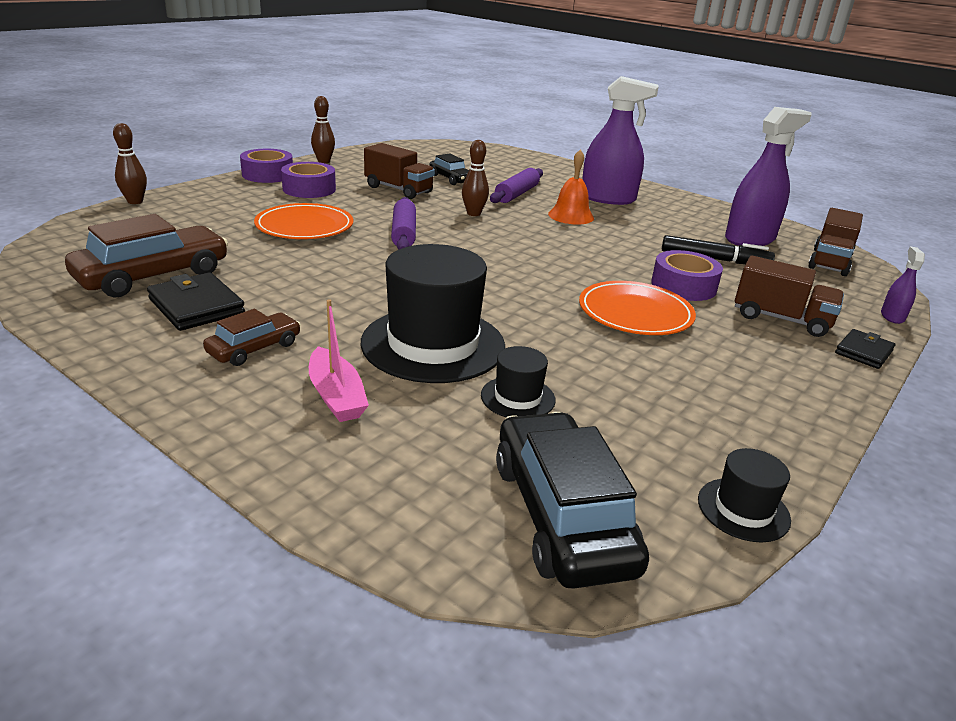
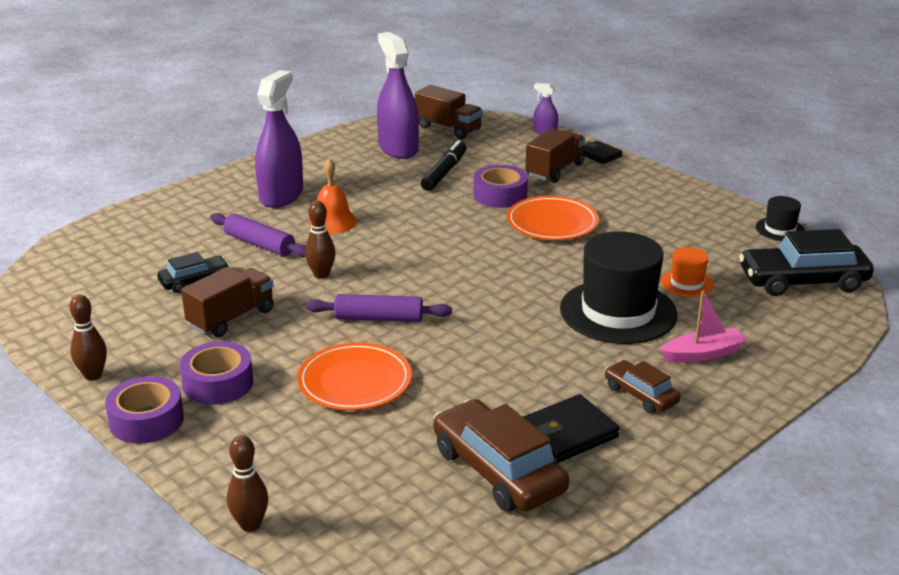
camera: 80 degrees left, 0 degrees up
(518, 397) = (687, 283): black hat -> orange hat

